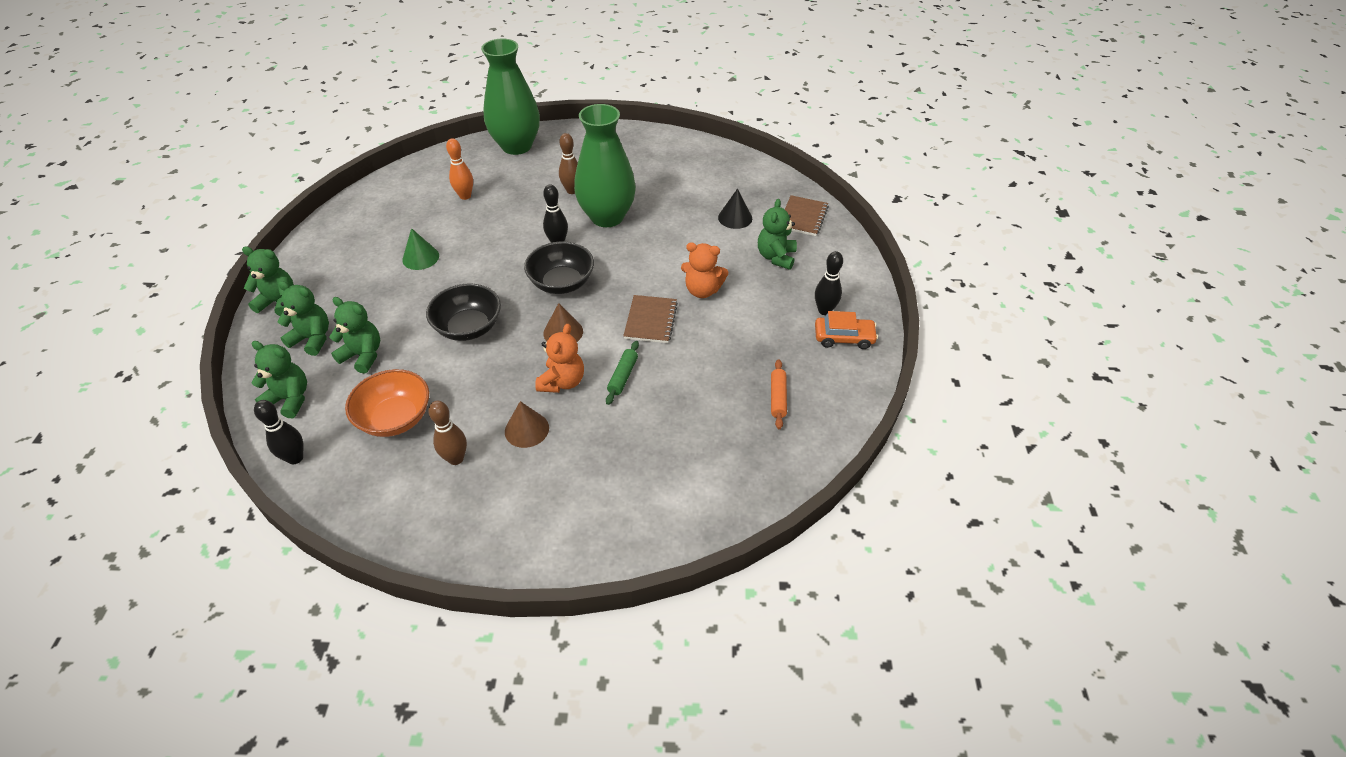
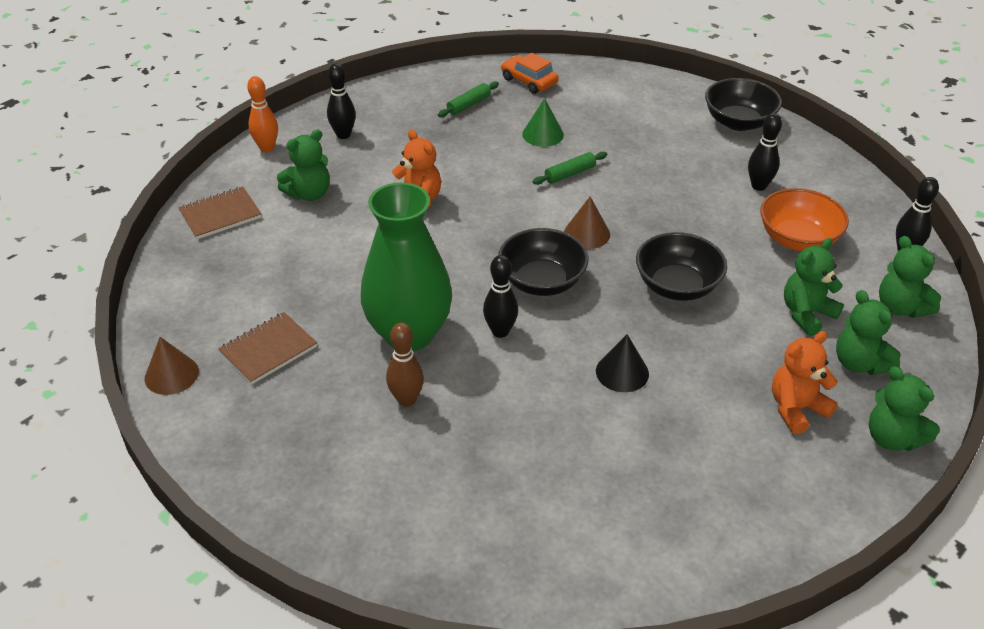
camera: 140 degrees left, 5 degrees down
(363, 355) = (806, 314): green teddy bear -> green teddy bear turned 75 degrees clockwise
(420, 257) = (679, 406): green cone -> green cone (543, 134)
(456, 458) = (758, 186): brown bowling pin -> black bowling pin
(465, 196) = (553, 480): orange bowling pin -> orange bowling pin (267, 148)
(516, 146) = (394, 544): green vase -> none
(520, 537) = (738, 122): none -> black bowl
(526, 429) = (685, 177): brown cone -> brown cone (171, 374)
(562, 382) = (625, 195): orange teddy bear -> orange teddy bear (796, 409)
(650, 320) = (496, 202): brown notebook -> brown notebook (268, 350)
(735, 218) = (282, 252): black cone -> black cone (622, 372)
(778, 398) = (469, 105): orange rolling pin -> green rolling pin
(844, 337) = (361, 112): orange car -> orange car (529, 81)

